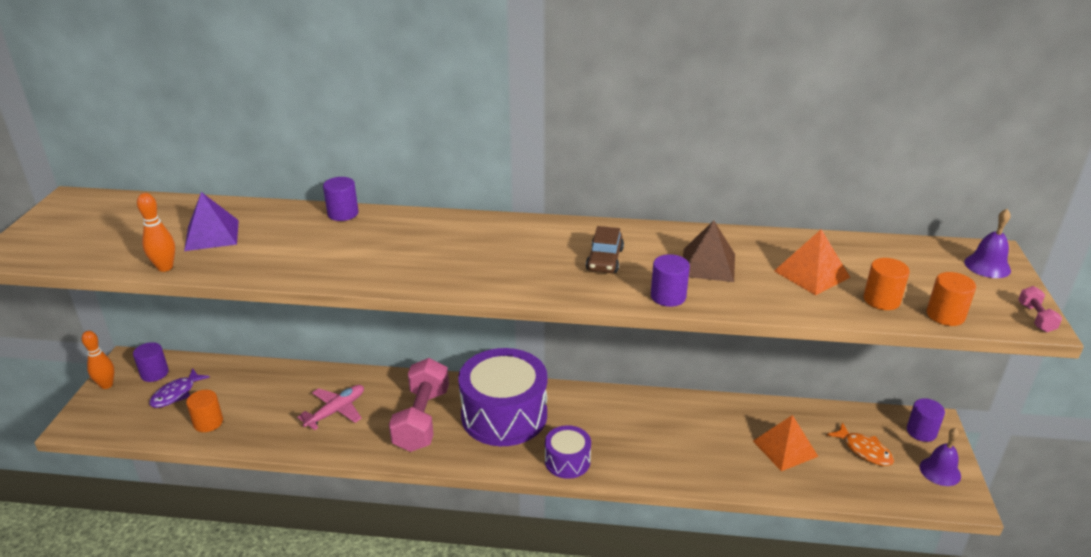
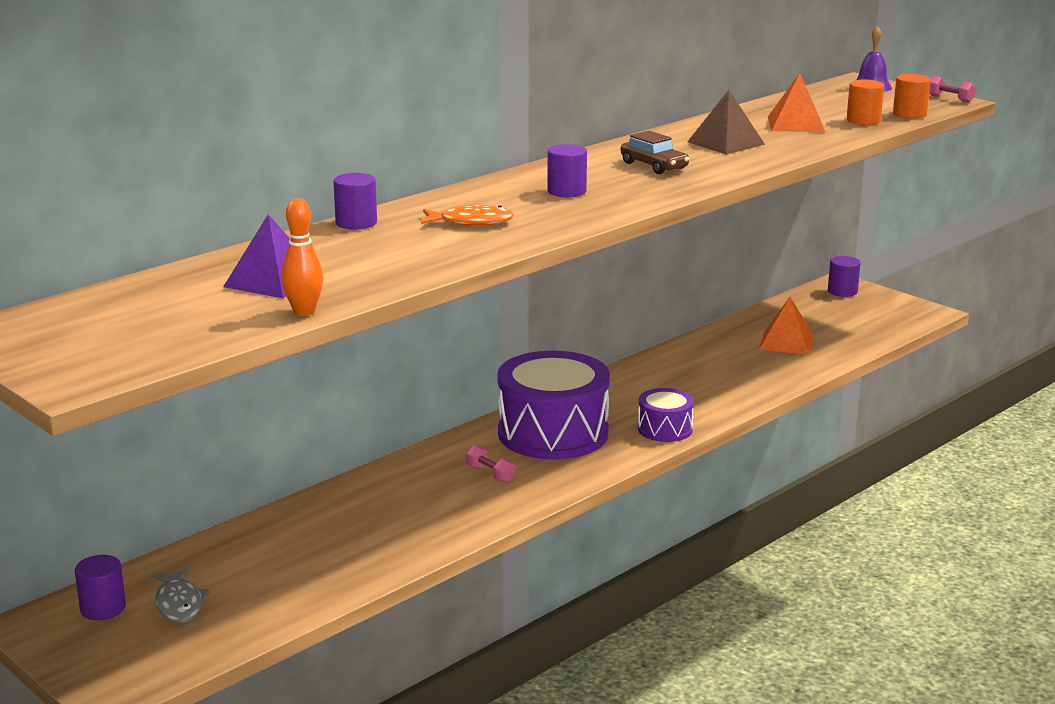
camera: 50 degrees left, 10 degrees down
(106, 385) = (62, 649): orange bowling pin -> none
(176, 394) = (179, 603): purple fish -> grey fish
(208, 422) = (278, 596): orange cylinder -> none
(336, 411) = (394, 514): pink plane -> none
(422, 419) = (490, 474): pink dumbbell -> pink dumbbell, size x0.41
(668, 296) = (749, 165): purple cylinder -> purple cylinder (566, 191)
(864, 450) = (832, 317): orange fish -> orange fish (471, 222)
(940, 471) = (890, 305): purple bell -> none

